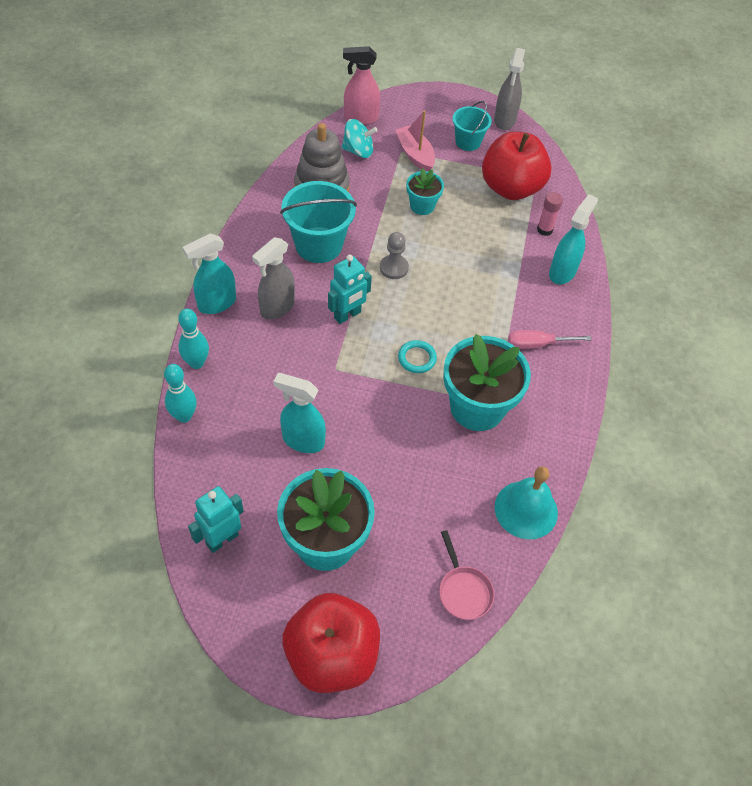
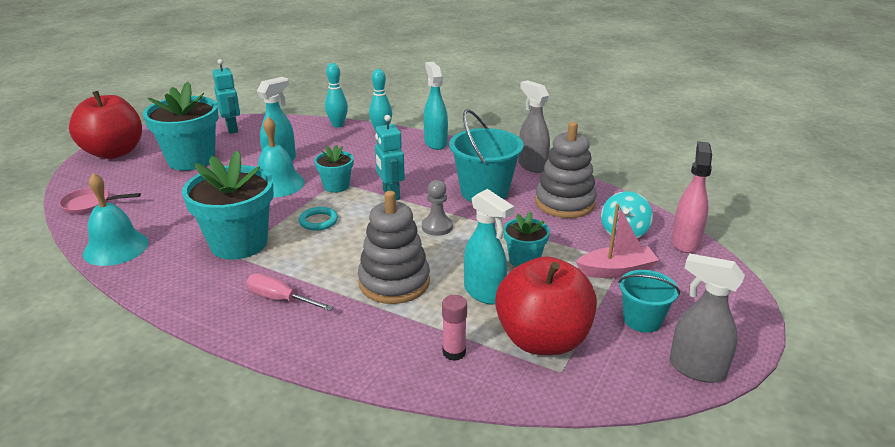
camera: 110 degrees right, 25 degrees down
(277, 307) = (418, 165): grey spray bottle -> grey spray bottle (532, 165)
(344, 366) = (336, 186): none -> turquoise flower pot
(357, 421) = (278, 184): none -> turquoise bell
(485, 278) = (394, 282): none -> grey stacking toy
(537, 344) = (280, 299): pink screwdriver -> pink screwdriver turned 75 degrees counterclockwise
(562, 272) = (373, 349): turquoise spray bottle -> turquoise spray bottle (484, 293)

